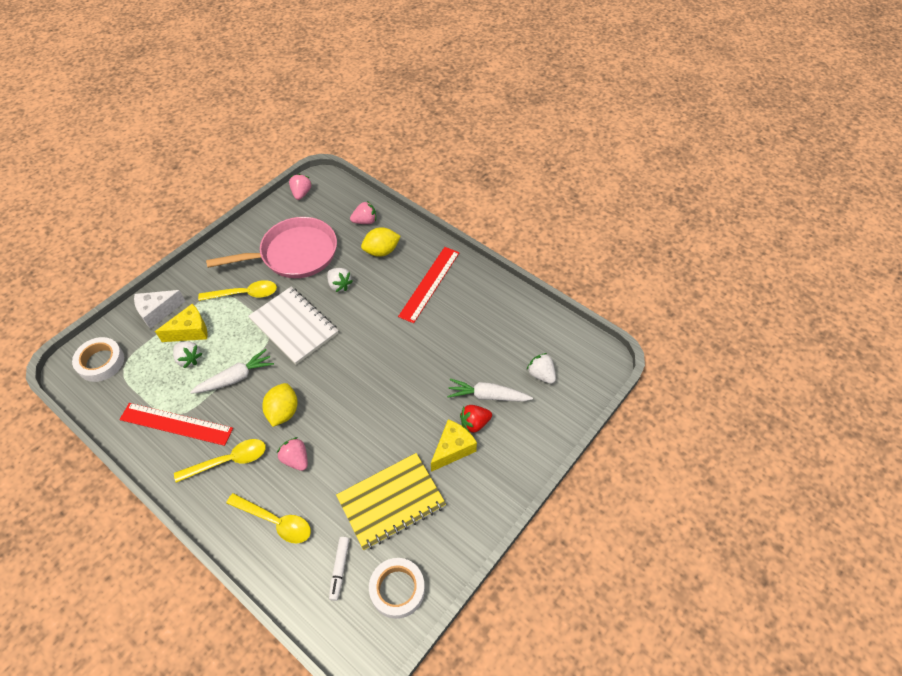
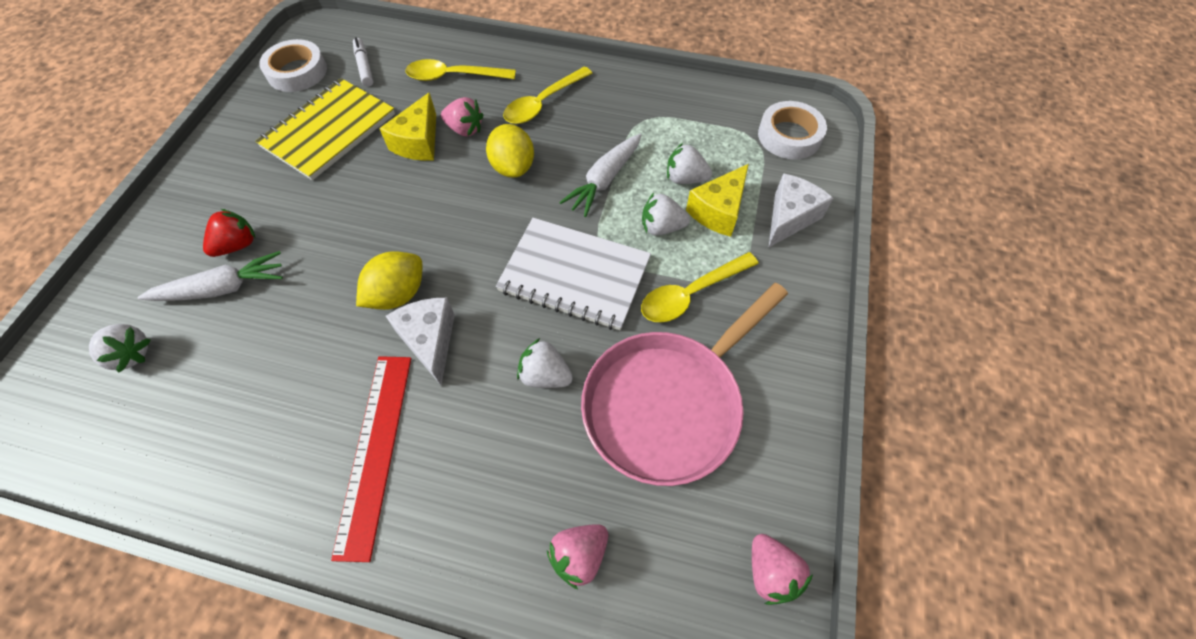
camera: 155 degrees right, 5 degrees up
(176, 424) = (633, 113): red ruler -> none
(228, 334) = (661, 227): none -> white strawberry
(381, 251) = (504, 487): yellow lemon -> yellow lemon (398, 294)
(385, 321) = (430, 341): none -> white cheese
(453, 449) = (264, 205): yellow cheese -> yellow cheese (418, 142)

